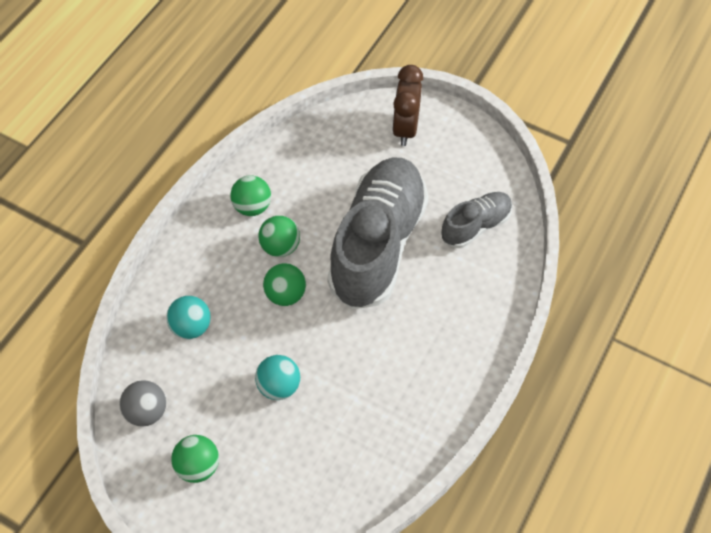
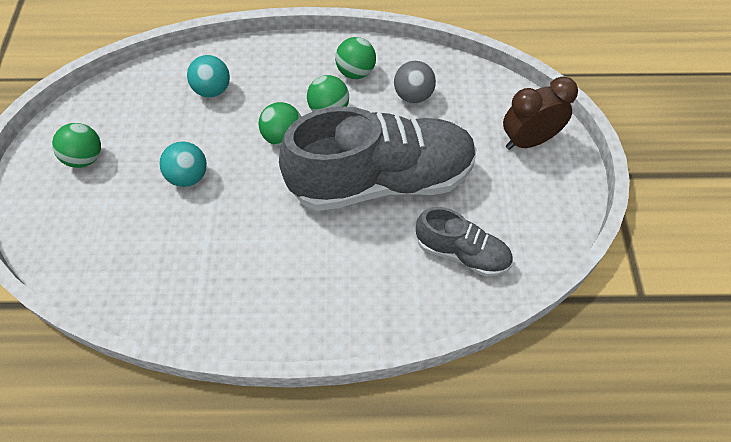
camera: 60 degrees right, 0 degrees up
(147, 411) = (119, 101): grey ball -> grey ball (413, 96)

